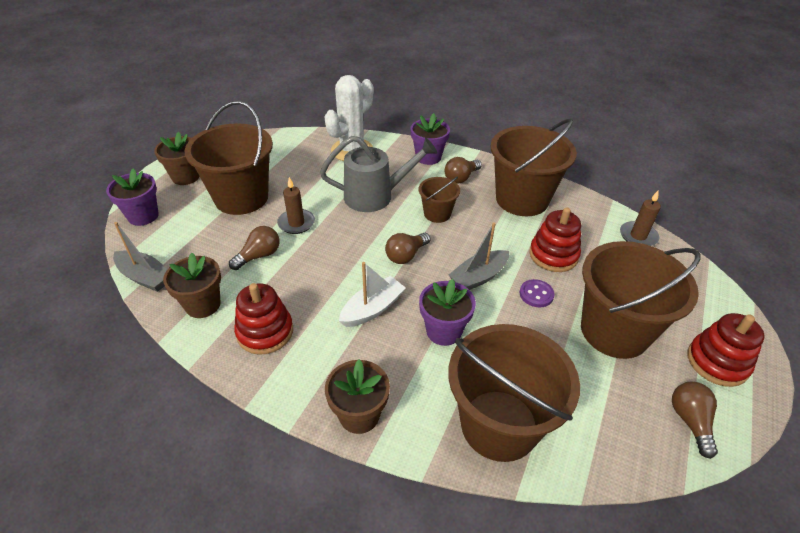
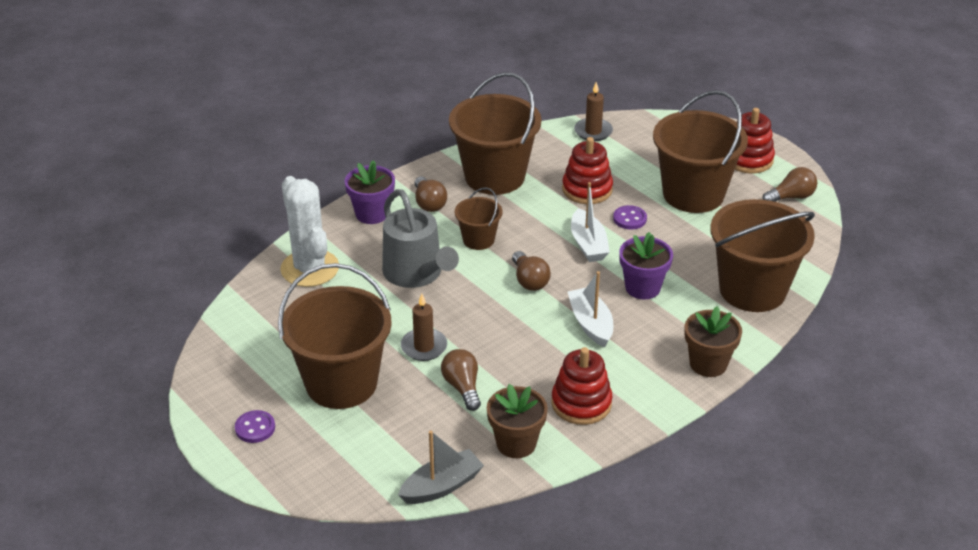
camera: 65 degrees left, 5 degrees down
(143, 216) = (317, 478): purple flower pot -> none
(185, 177) = (255, 428): brown flower pot -> purple button
(376, 196) = (416, 274): grey watering can -> grey watering can turned 135 degrees clockwise
(478, 277) = (588, 244): grey boat -> white boat
(690, 421) = (791, 197): brown light bulb -> brown light bulb turned 135 degrees clockwise

